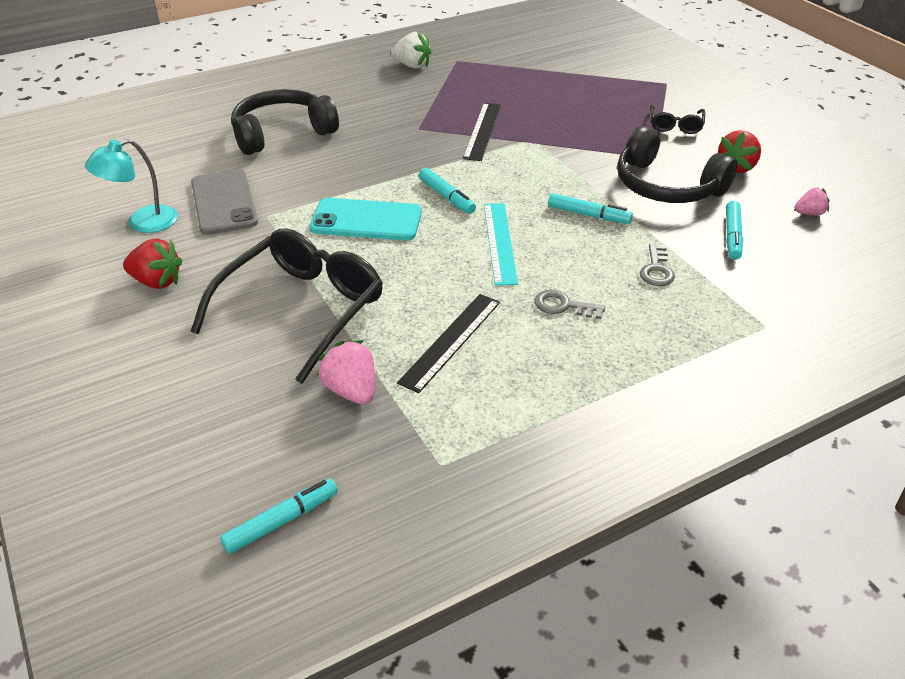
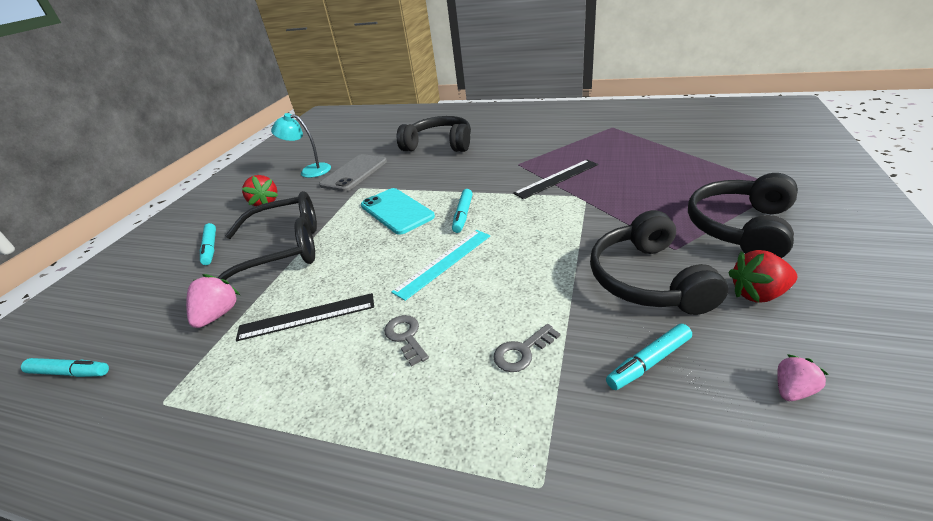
camera: 50 degrees right, 5 degrees down
(412, 66) = (575, 124): white strawberry -> none
(588, 215) = (538, 273): turquoise marker -> turquoise marker (210, 248)
(675, 125) = (740, 228): black glasses -> black headphones
(809, 213) = (792, 390): pink strawberry -> pink strawberry turned 75 degrees counterclockwise

